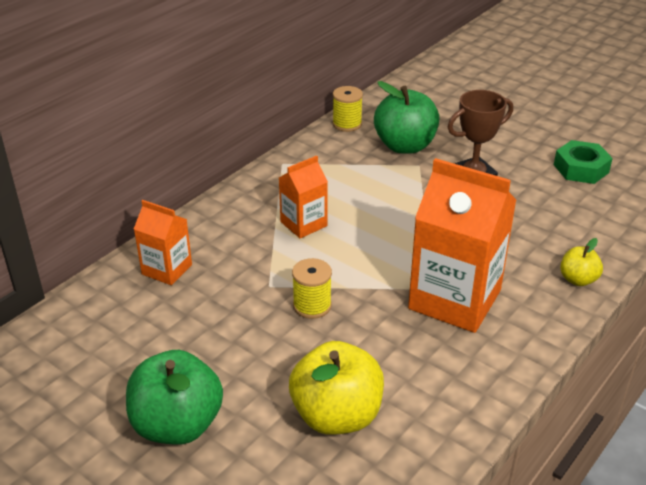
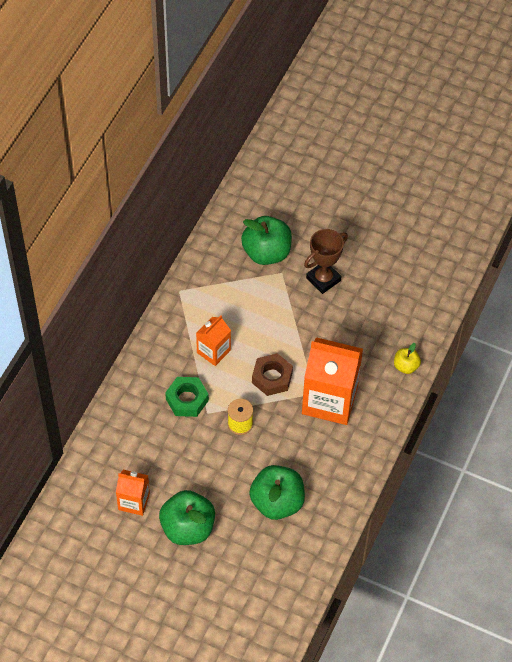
camera: 15 degrees left, 20 degrees up
(167, 269) = (134, 412): orange carton -> orange carton (134, 501)
(336, 415) = (277, 502): yellow apple -> green apple
(347, 124) = (216, 234): yellow spool -> none
(375, 262) = (272, 377): none -> brown nut
(581, 168) = (400, 254): green nut -> green nut (187, 399)

